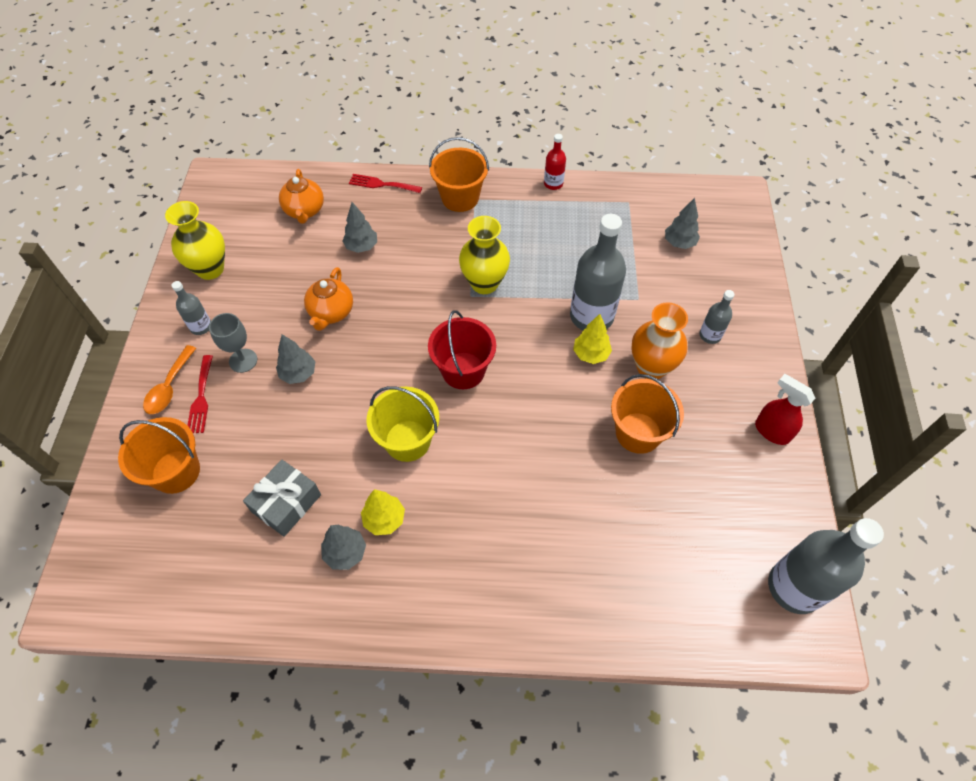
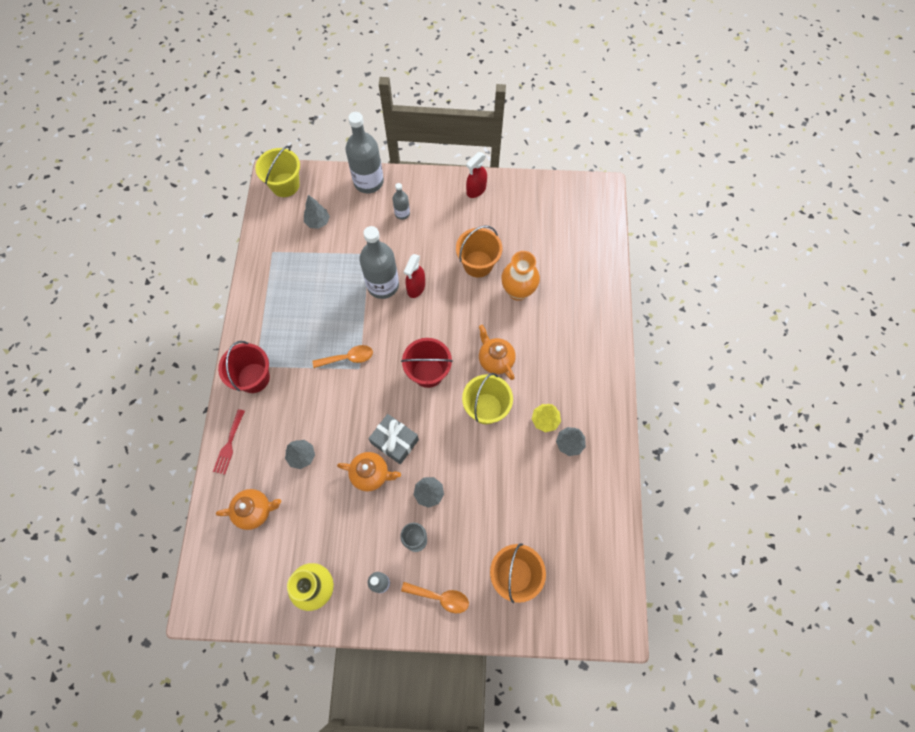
camera: 90 degrees left, 10 degrees up
(201, 398) = (450, 568): red fork -> none
(286, 503) = (536, 488): grey gift -> grey gift (394, 441)
(460, 198) = (253, 378): orange bucket -> red bucket
(481, 454) = (495, 360): none -> orange teapot
(484, 283) = (348, 358): yellow vase -> orange spoon
(553, 184) = (245, 305): red bottle -> none
(590, 354) = (416, 288): yellow tree -> red spray bottle
(651, 367) = (427, 251): orange vase -> orange vase (518, 291)
(729, 207) = (285, 185): none -> yellow bucket
(794, 587) = (574, 196): grey bottle -> grey bottle (368, 182)

